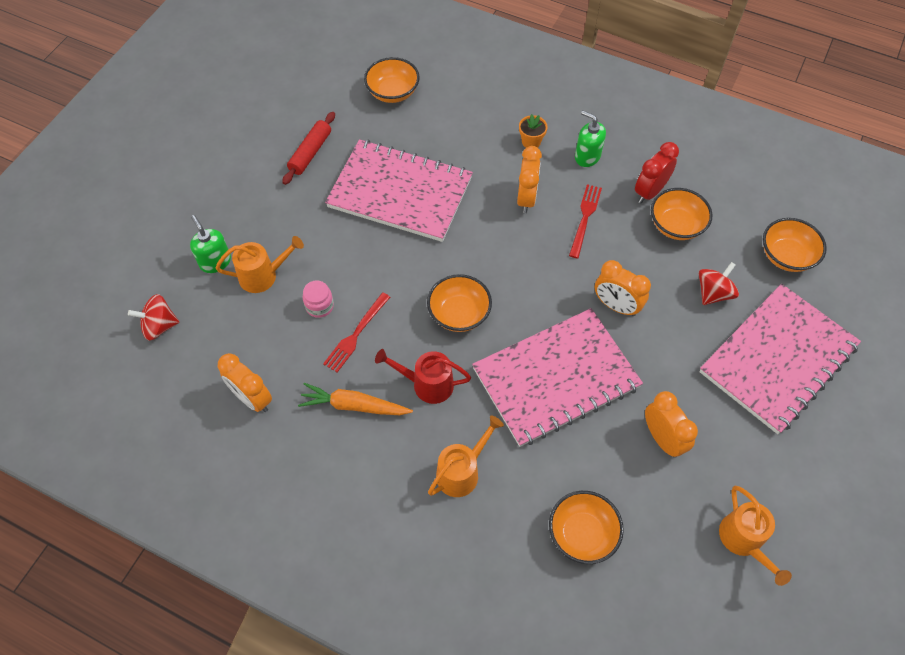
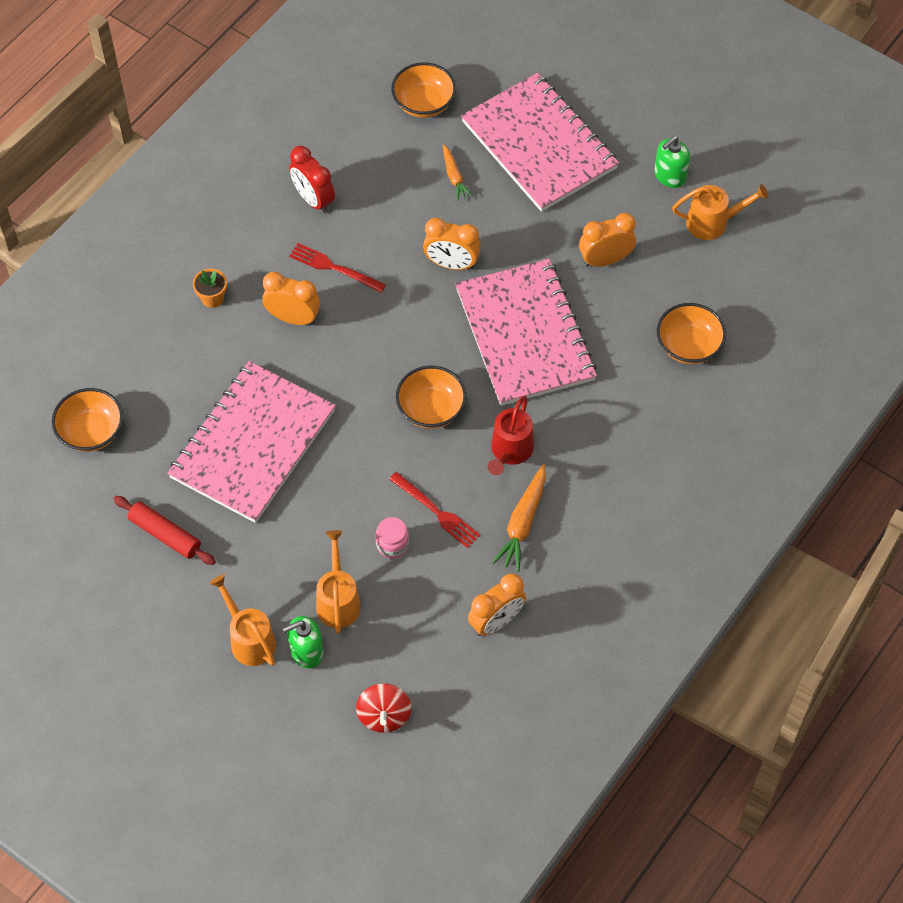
camera: 80 degrees left, 0 degrees up
(462, 471) = (611, 435): orange watering can -> orange watering can (249, 639)
(587, 156) = (249, 247): green soap dispenser -> green soap dispenser (669, 176)
(616, 306) = (451, 264): orange clock -> orange clock turned 60 degrees clockwise
(676, 225) = (363, 187): orange bowl -> none
(713, 293) = (454, 176): red spinning top -> orange carrot

